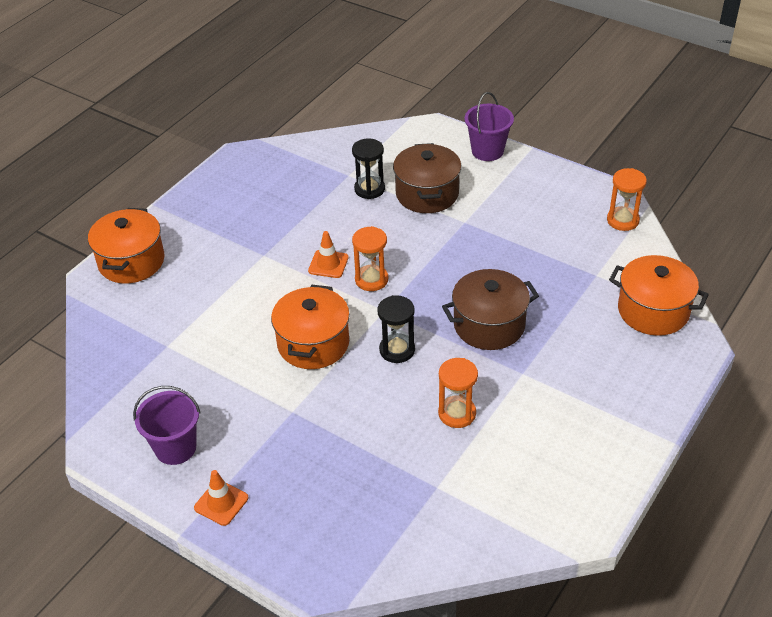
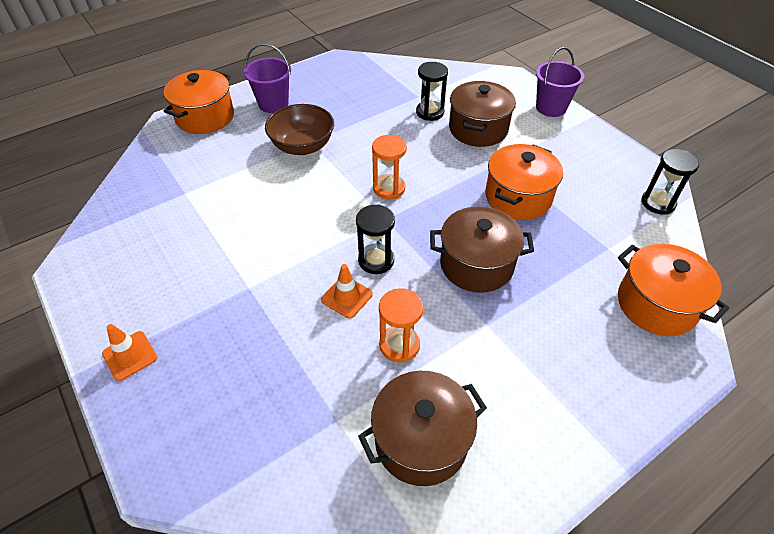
camera: 20 degrees right, 5 degrees up
(175, 448) = (129, 286): purple bucket -> purple bucket (273, 104)
(259, 262) = (302, 146): none -> brown bowl
(313, 343) = (305, 230): orange pot -> orange pot (518, 197)
(328, 264) = (359, 164): orange traffic cone -> orange traffic cone (347, 297)
(512, 477) = (421, 440): none -> brown pot
(622, 220) = (658, 203): orange hourglass -> black hourglass

